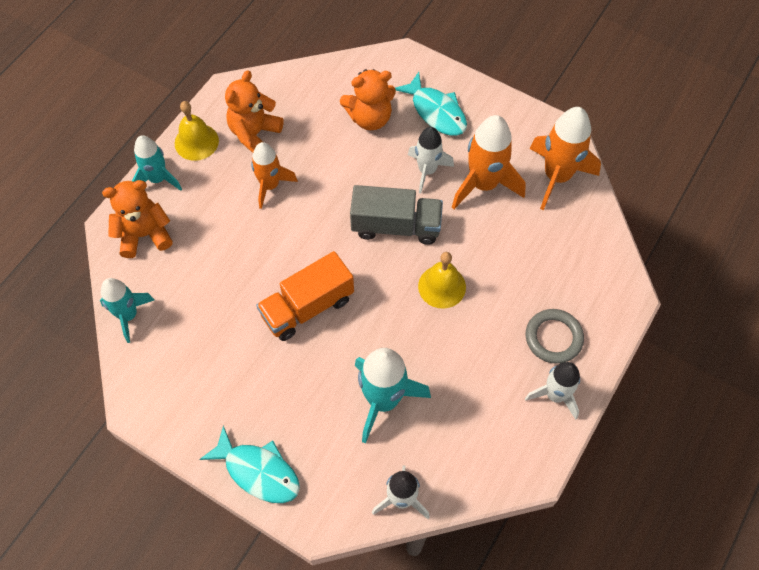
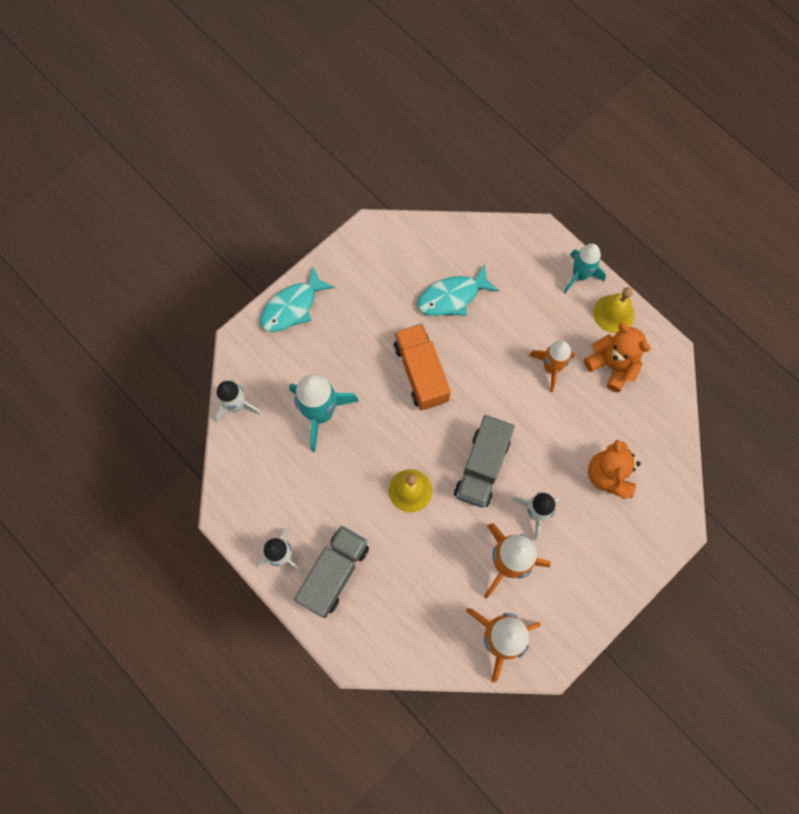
camera: 105 degrees right, 10 degrees up
(128, 315) = (451, 235): turquoise rocket -> none
(144, 235) = (524, 257): orange teddy bear -> none
(436, 112) = (603, 542): turquoise fish -> turquoise fish (452, 297)
(553, 338) = (334, 573): grey ring -> grey truck

